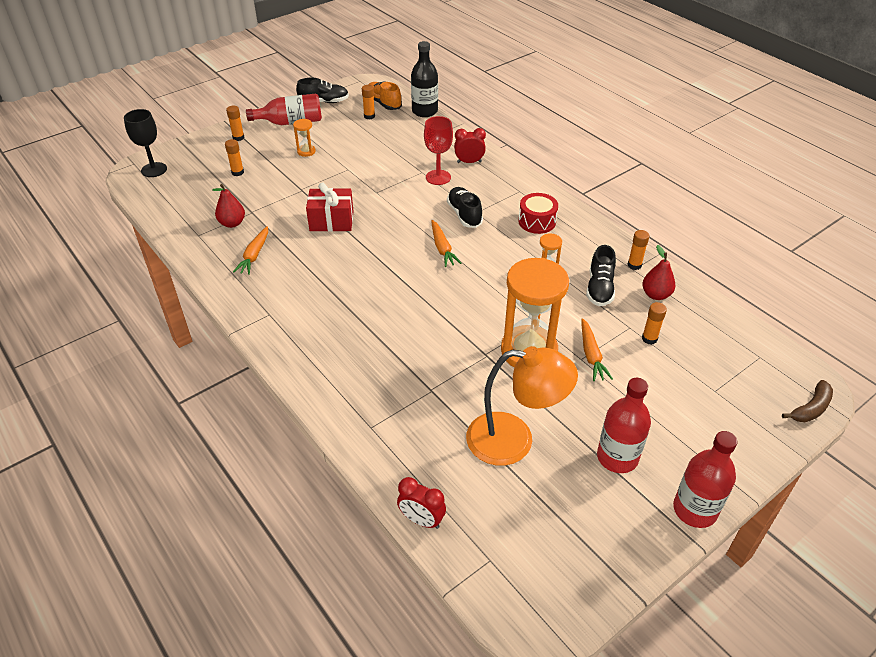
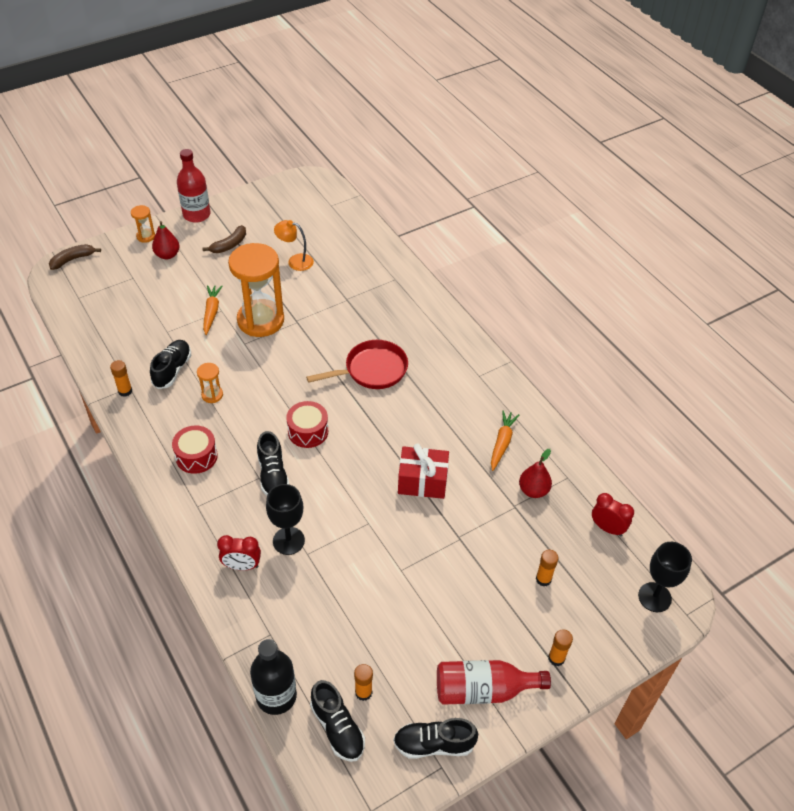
camera: 175 degrees left, 5 degrees up
(306, 151) = (456, 613): orange hourglass -> orange hourglass (146, 236)
(383, 103) = (337, 728): orange shoe -> black shoe
(387, 308) = (372, 370): none -> red pan
(421, 520) = (367, 226): red clock -> red clock (607, 528)
(438, 177) = (288, 541): red goblet -> black goblet
(442, 248) = (308, 431): orange carrot -> red drum
(514, 440) = (295, 261): orange lamp -> orange lamp, size x0.54
(617, 457) = (229, 245): red bottle -> brown banana
(649, 339) = (156, 320): orange glue stick -> none
(656, 295) = (125, 358): red pear -> red pear (167, 255)

